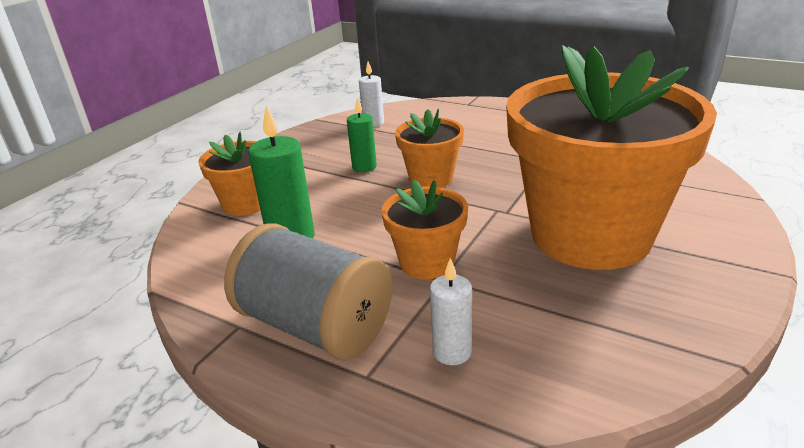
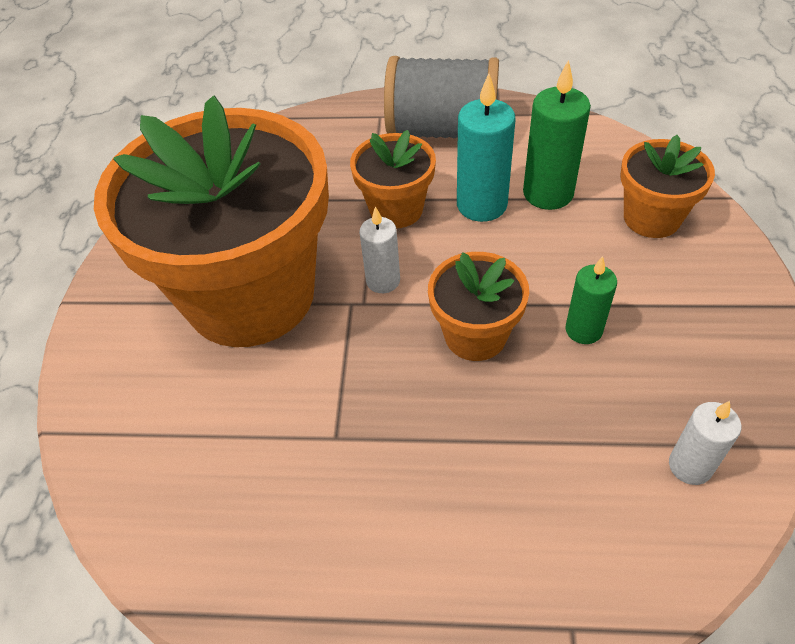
camera: 155 degrees right, 20 degrees up
(351, 245) = (481, 205): none -> turquoise candle
(452, 352) = (332, 146): white candle -> white candle (383, 281)

